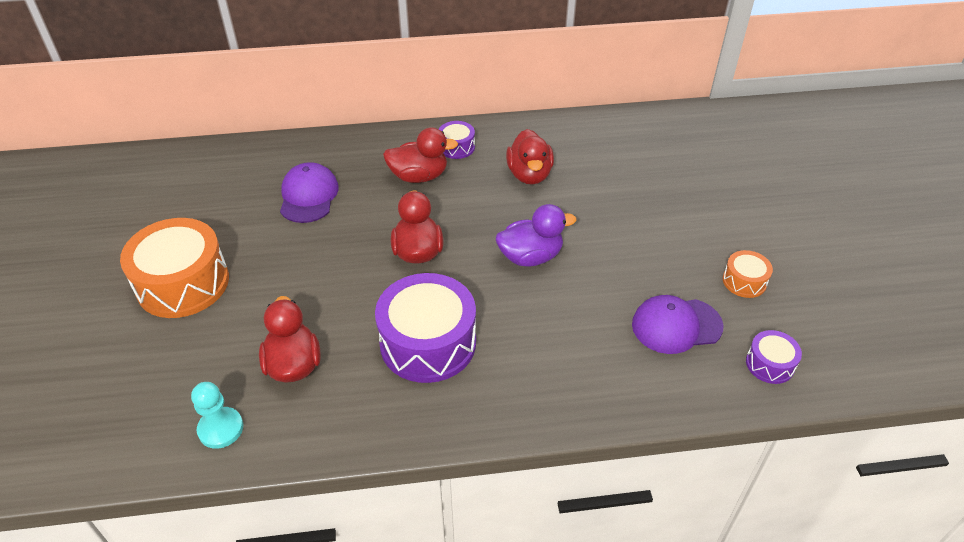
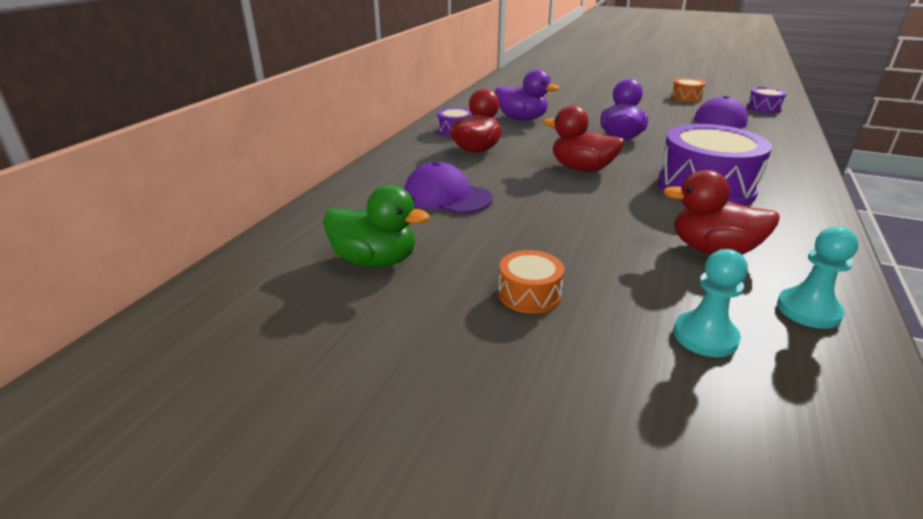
camera: 60 degrees left, 15 degrees down
(165, 376) = (705, 336): none -> turquoise pawn
(183, 283) = (529, 294): orange drum -> orange drum, size x0.48
(194, 203) = (375, 261): none -> green duck
(529, 175) = (522, 119): red duck -> purple duck

